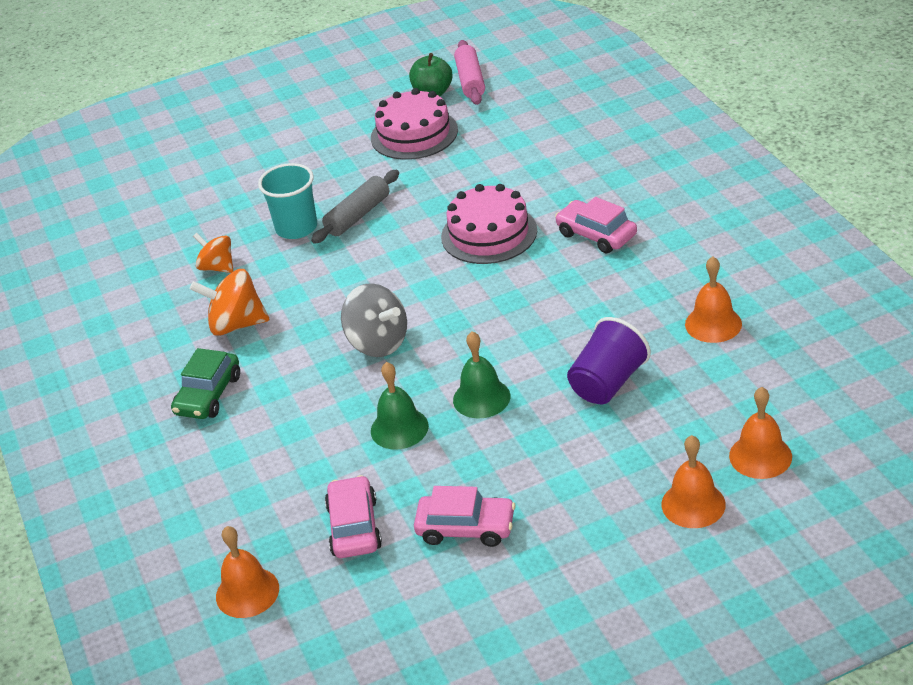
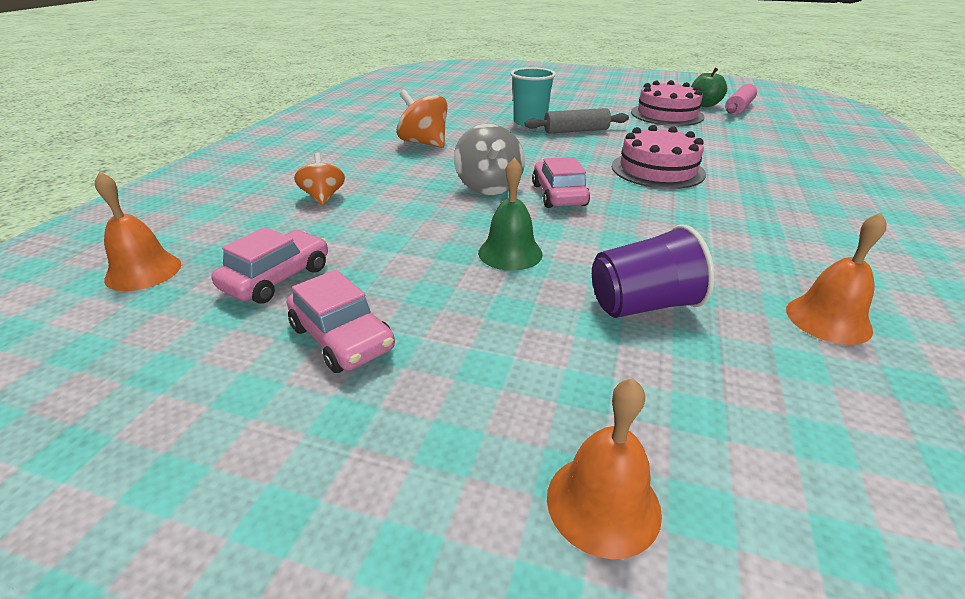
camera: 35 degrees right, 5 degrees down
(208, 395) = (349, 163): green car -> none
(217, 267) = (459, 120): orange spinning top -> orange spinning top (323, 197)
(399, 428) = (419, 237): green bell -> none
(596, 235) = (754, 204): pink car -> pink car (558, 195)
(760, 456) = (776, 511): orange bell -> none

